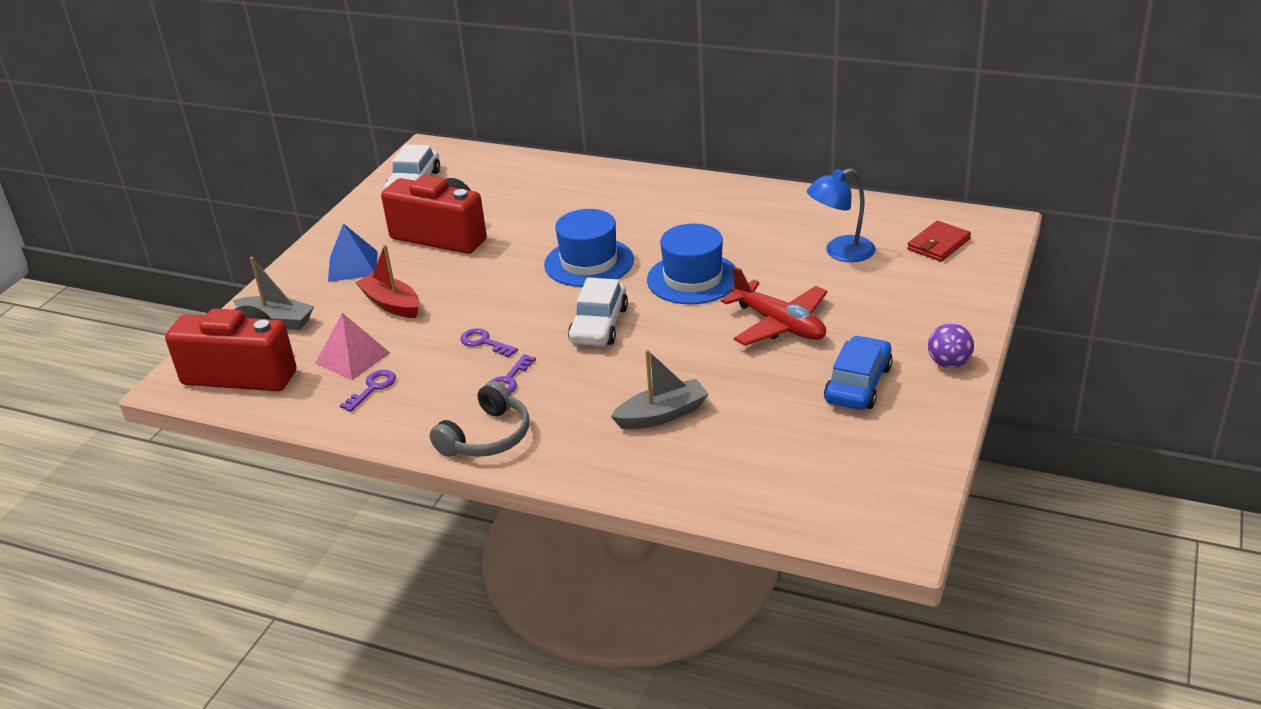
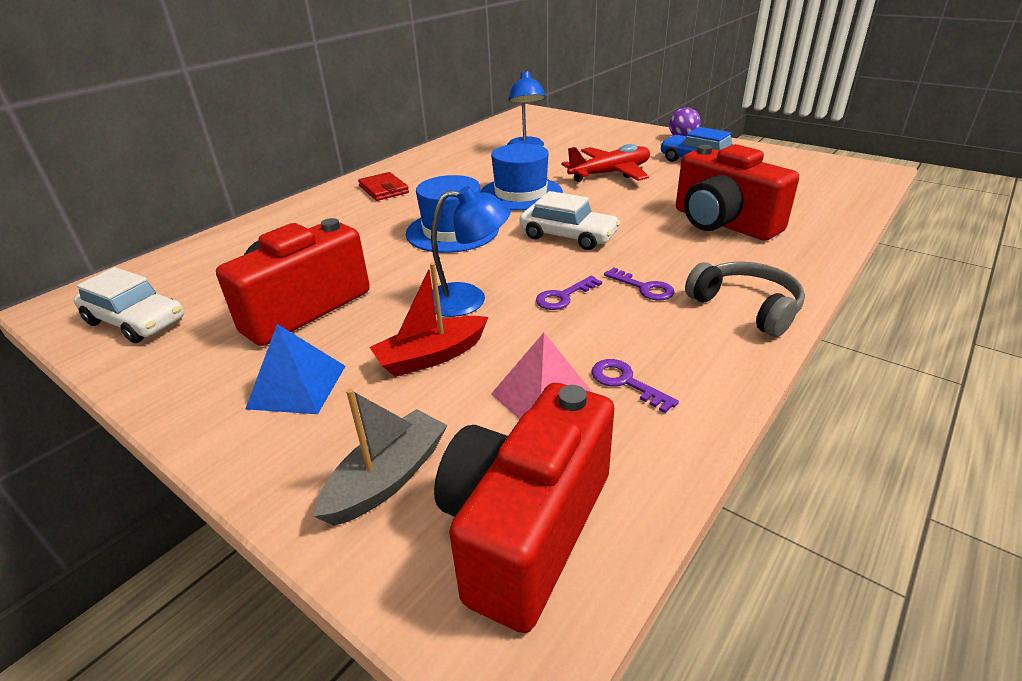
camera: 75 degrees left, 0 degrees up
(469, 300) = (468, 300): none -> blue lamp
(662, 415) = (722, 223): grey boat -> red camera
(938, 244) = (541, 125): red wallet -> red wallet (384, 189)

